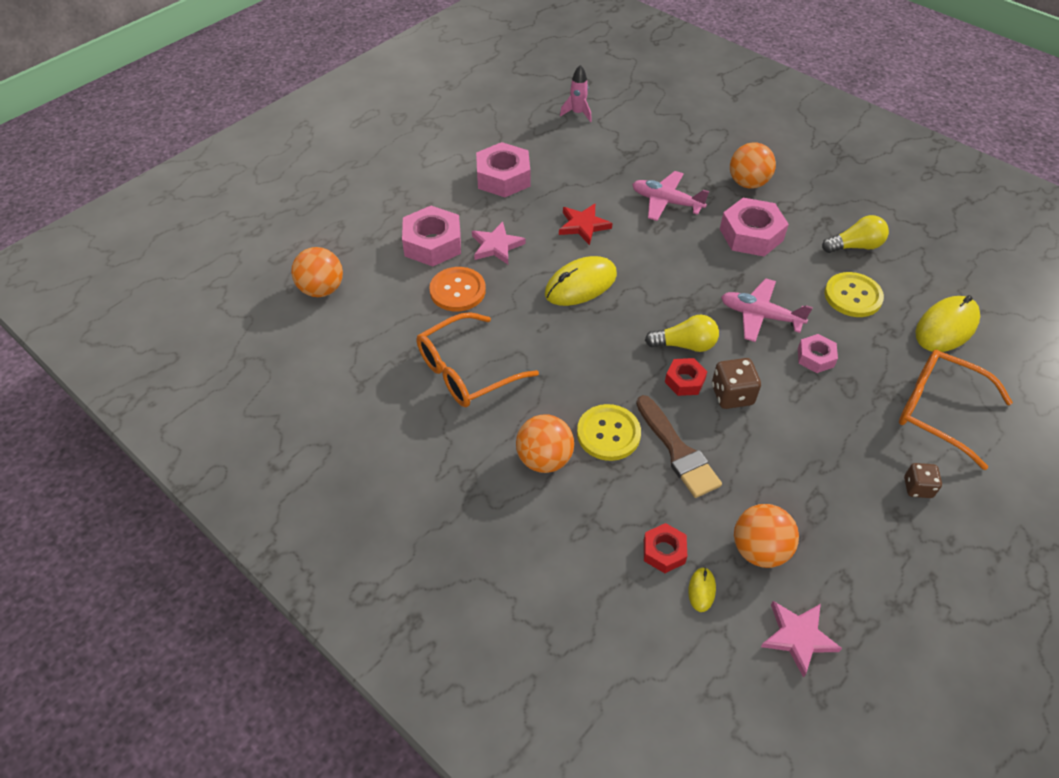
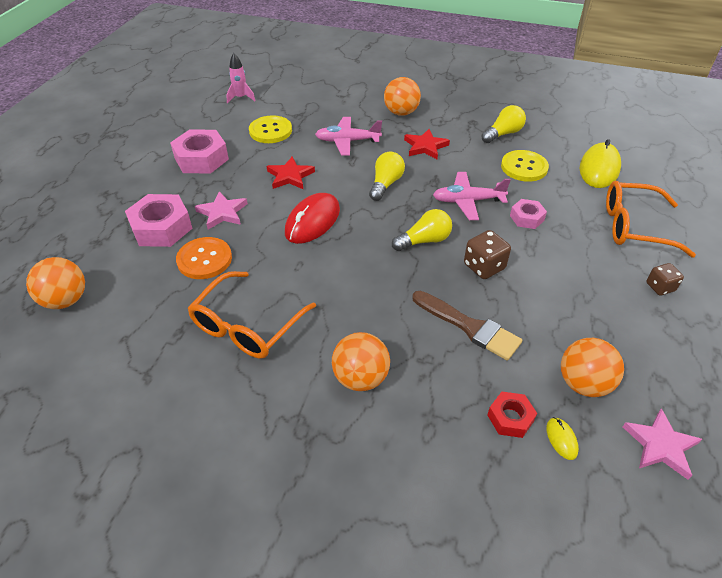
camera: 25 degrees left, 5 degrees down
(581, 285) = (312, 221): yellow mouse -> red mouse
(608, 434) = (404, 334): yellow button -> yellow button (270, 131)
(680, 267) = (386, 184): none -> yellow light bulb
(684, 381) = (441, 268): red nut -> none
(751, 235) = (425, 146): pink nut -> red star

